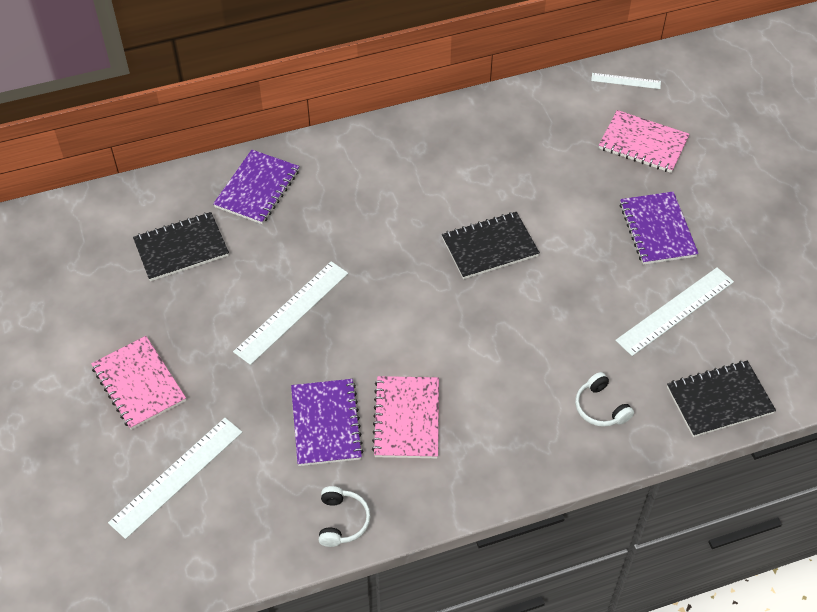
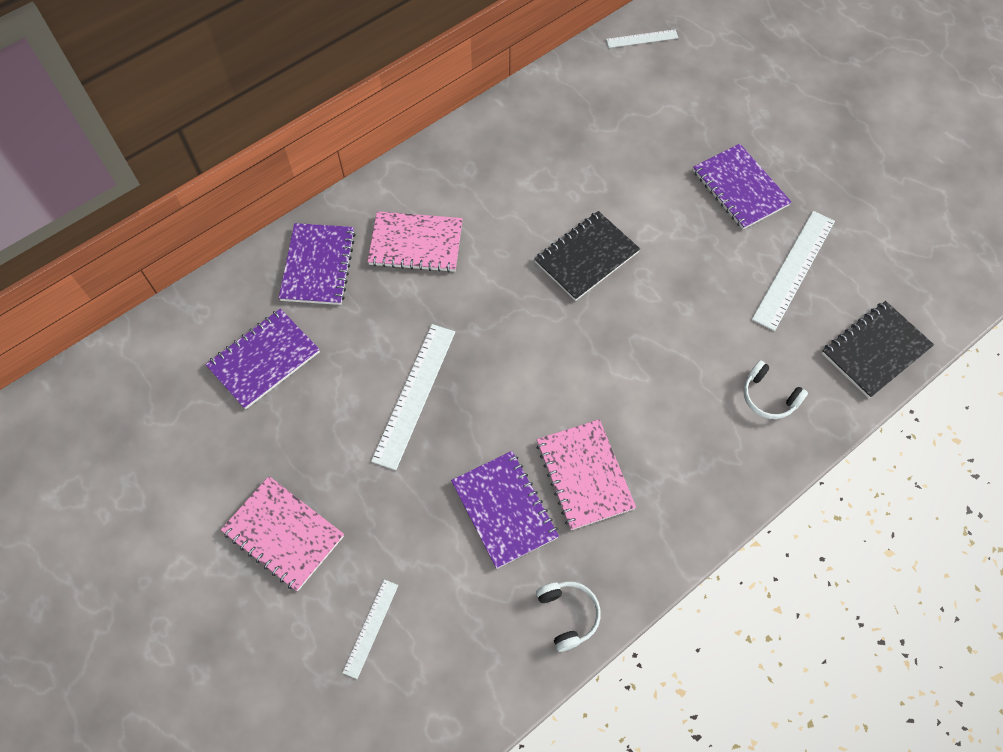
camera: 20 degrees left, 10 degrees up
(176, 476) = (370, 628): white ruler -> white ruler, size x0.55
(181, 248) = (264, 359): black notebook -> purple notebook
(643, 143) = (687, 100): pink notebook -> pink notebook (416, 244)

